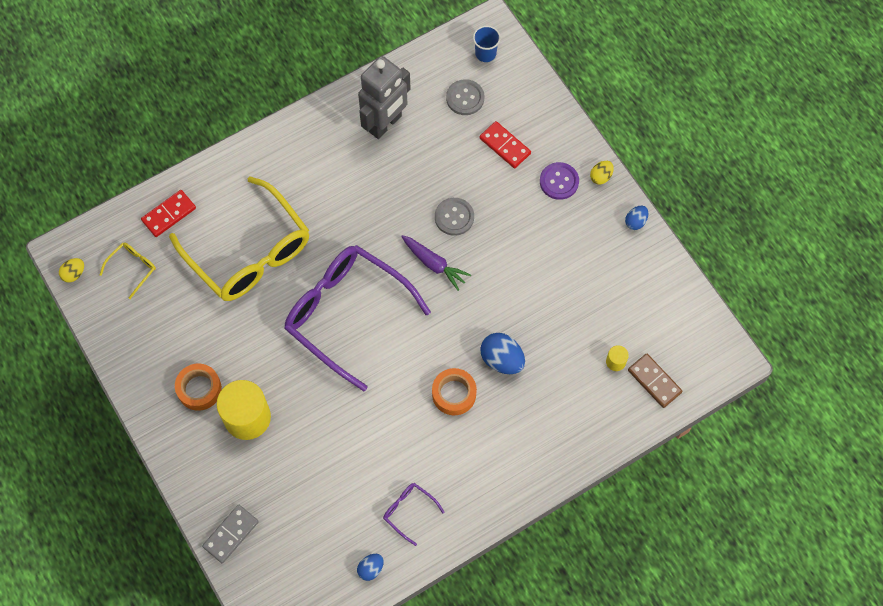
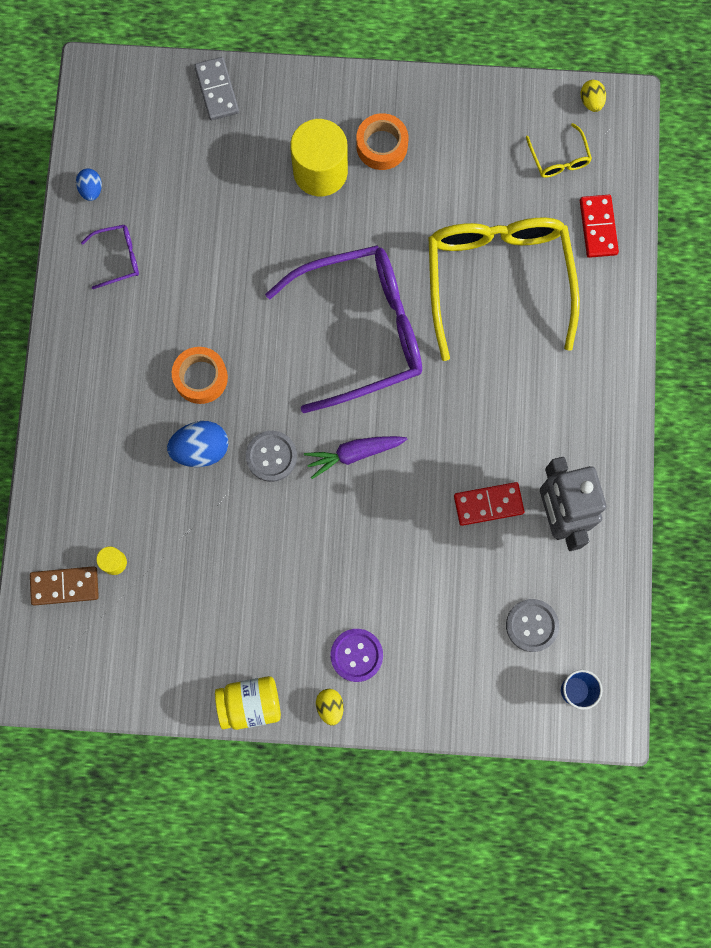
camera: 125 degrees right, 10 degrees up
(249, 253) = (498, 279): yellow glasses -> yellow glasses turned 90 degrees clockwise
(454, 217) = (393, 511): grey button -> grey button (271, 456)
(505, 146) = (441, 627): red domino -> red domino (488, 504)
(635, 222) = (250, 704): blue egg -> yellow jar

